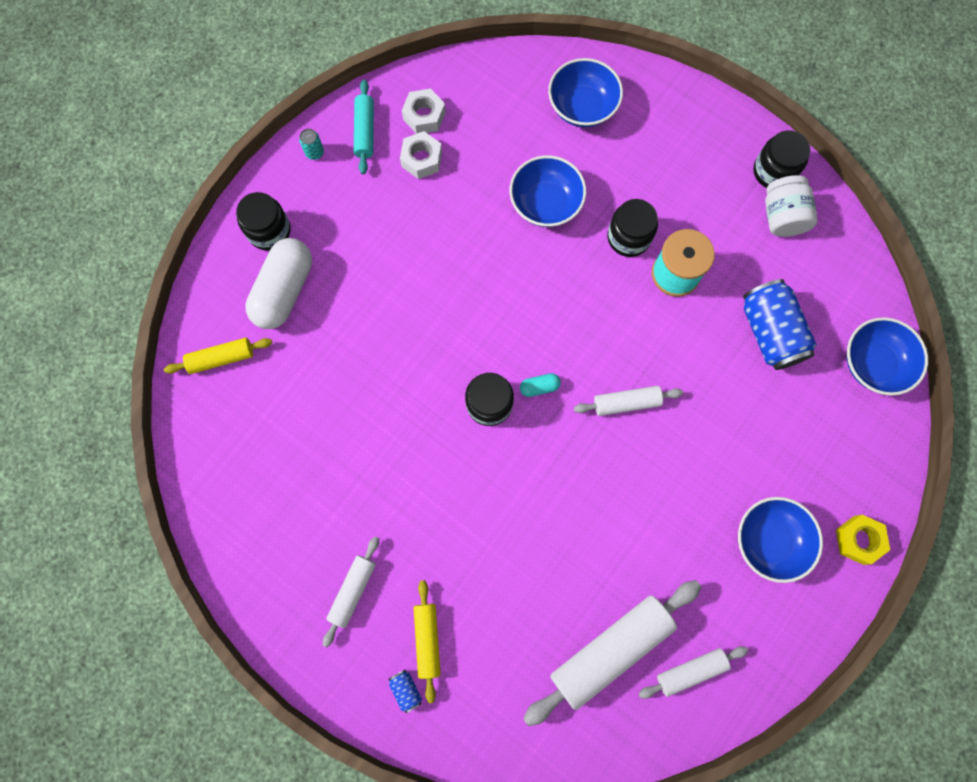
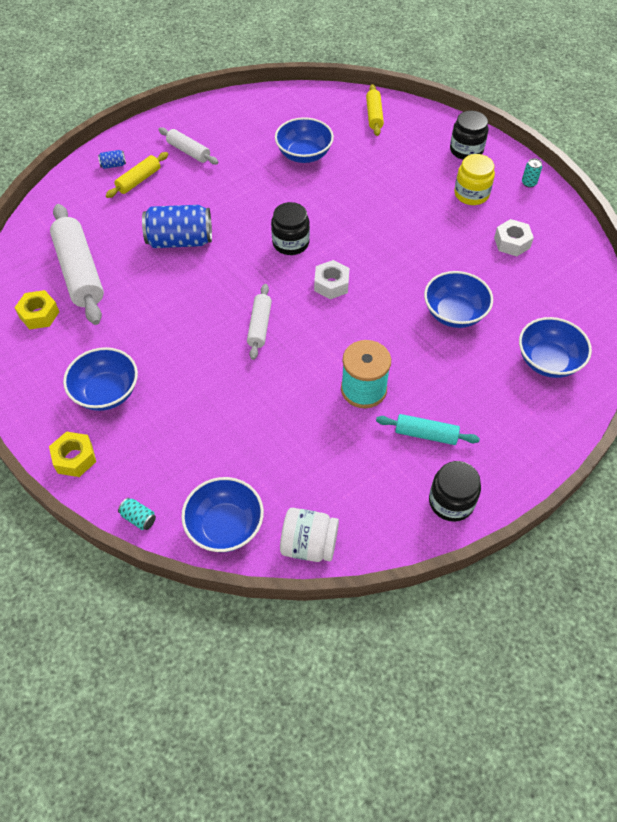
camera: 105 degrees right, 20 degrees down
(284, 290) = (416, 151): white capsule -> none
(323, 430) = (304, 154): none -> blue bowl
(350, 213) = (471, 194): none -> yellow jar
(365, 131) = (543, 214): turquoise rolling pin -> turquoise rolling pin (426, 434)
(424, 116) = (553, 251): white nut -> white nut (331, 284)
(427, 640) = (139, 180): yellow rolling pin -> yellow rolling pin turned 60 degrees counterclockwise
(539, 387) = (293, 275): turquoise capsule -> none
(628, 237) = (408, 364): black jar -> none
(691, 671) = (39, 314): white rolling pin -> yellow nut
(770, 332) = (285, 447): blue can -> blue can (180, 241)
(782, 216) = (400, 494): white jar -> white jar (309, 545)
(896, 447) = (139, 518): none -> turquoise can

